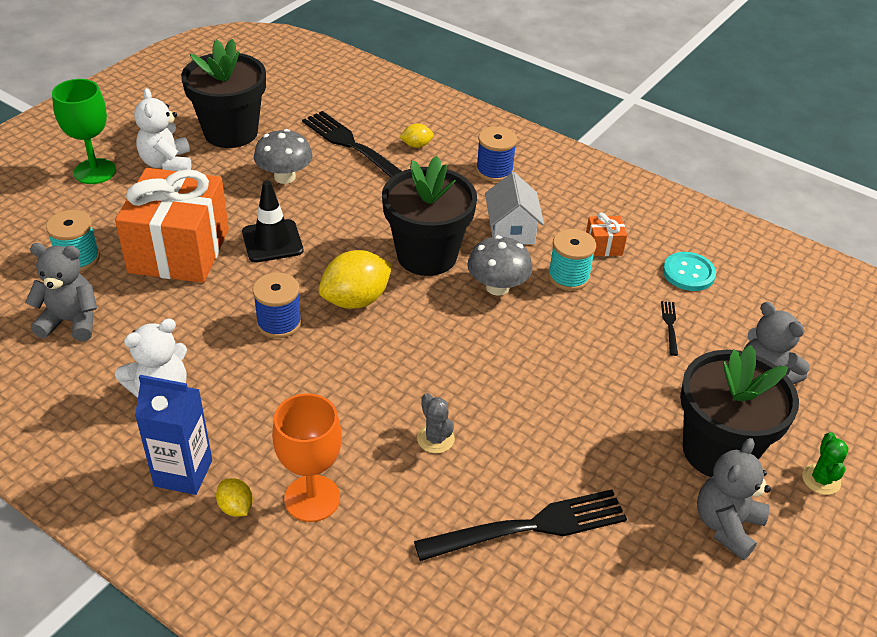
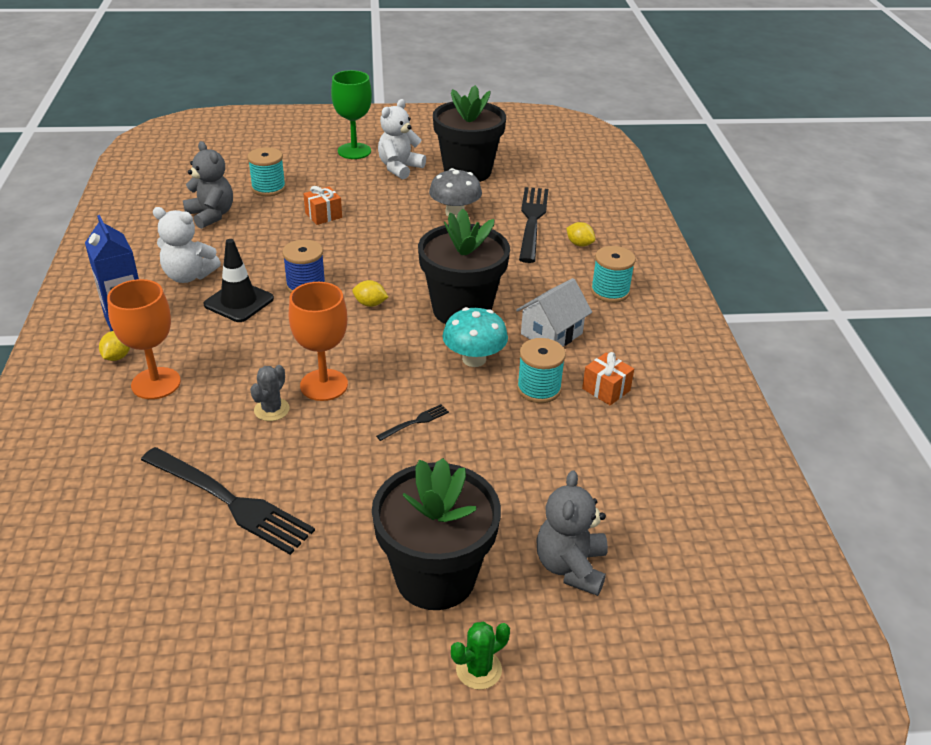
camera: 50 degrees right, 5 degrees down
(179, 251) = (323, 215): orange gift -> orange gift, size x0.40
(272, 241) = (382, 242): black traffic cone -> black traffic cone (239, 302)
(356, 300) = (370, 304): yellow lemon -> yellow lemon, size x0.50
(437, 389) = (324, 385): none -> orange goblet
(494, 171) = (610, 291): blue spool -> turquoise spool
(497, 287) = (474, 359): grey mushroom -> turquoise mushroom
(670, 325) = (558, 474): black fork -> black fork (415, 422)
(688, 273) = (645, 455): turquoise button -> none
(726, 525) = (348, 623): grey teddy bear -> none

